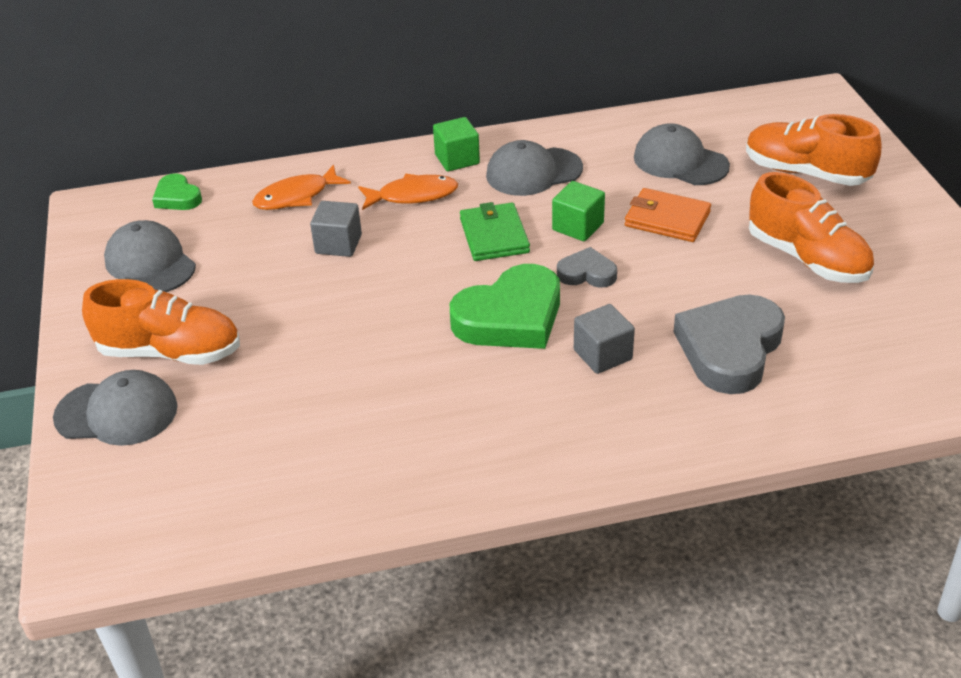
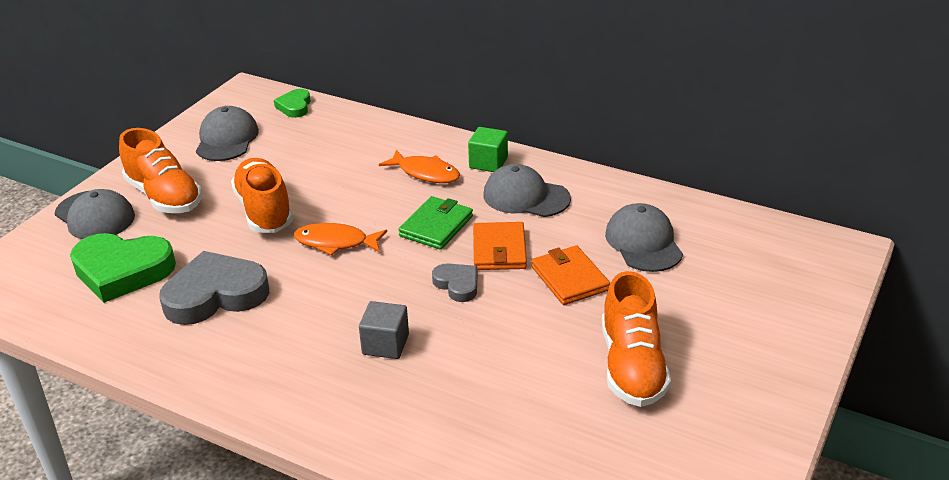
camera: 40 degrees right, 5 degrees down
(296, 196) = (358, 139): orange fish -> orange fish (335, 242)
(338, 244) = (338, 181): grey cube -> none
(510, 317) = (367, 285): green heart -> green heart (122, 271)
(578, 226) = (499, 250): green cube -> orange wallet
(730, 349) = (473, 394): grey heart -> grey heart (215, 295)
(806, 173) = (733, 302): orange shoe -> orange shoe (264, 211)

